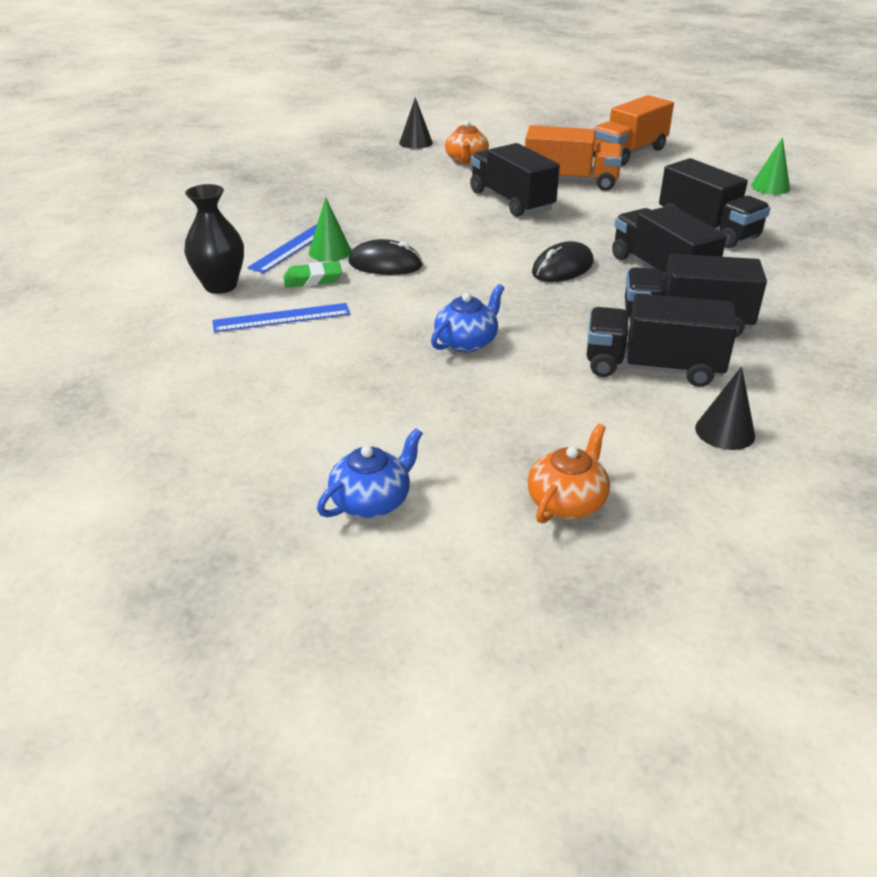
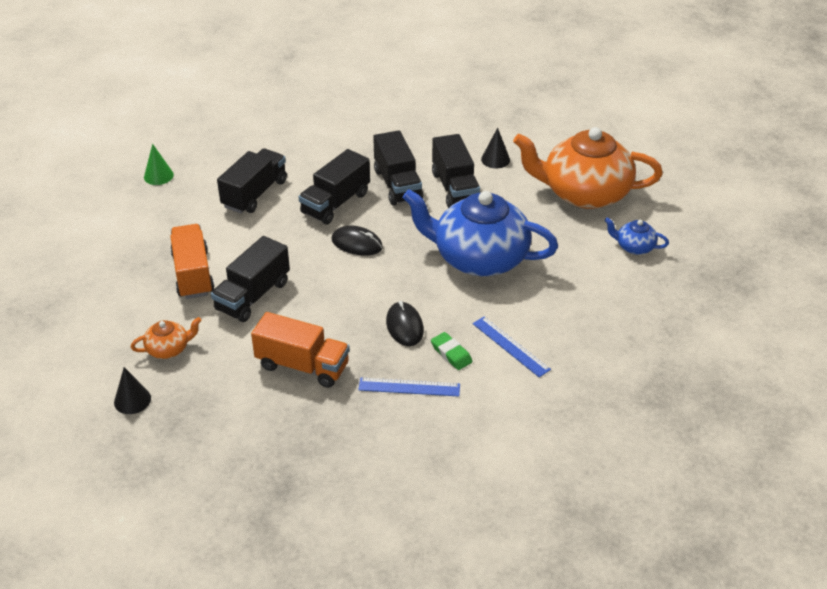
camera: 115 degrees left, 5 degrees up
(220, 286) = (493, 398): black vase -> none
(330, 251) = (403, 363): green cone -> none
(467, 342) = (479, 258): blue teapot -> blue teapot, size x2.36
(567, 501) = (584, 193): orange teapot -> orange teapot, size x2.36
(629, 153) = (108, 255): orange truck -> orange truck (302, 366)

